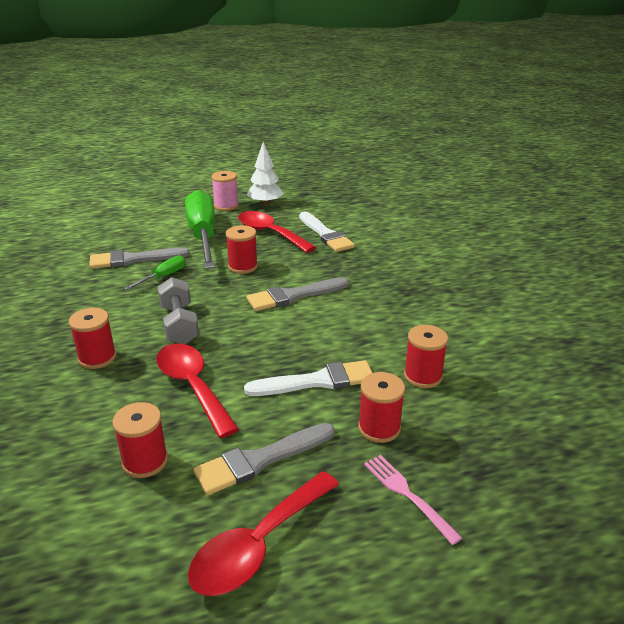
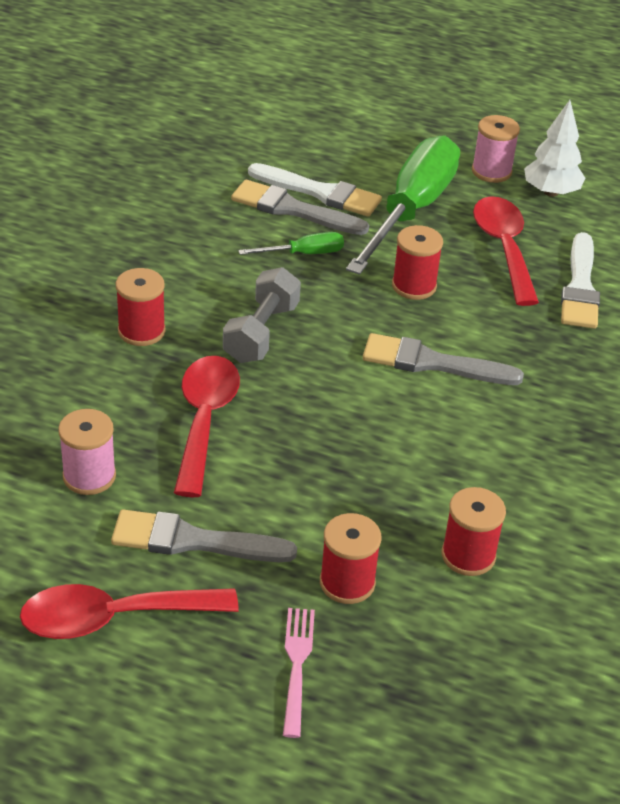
camera: 35 degrees right, 10 degrees up
(145, 461) = (89, 476): red spool -> pink spool
(317, 381) = (340, 490): white brush -> white brush (320, 192)

